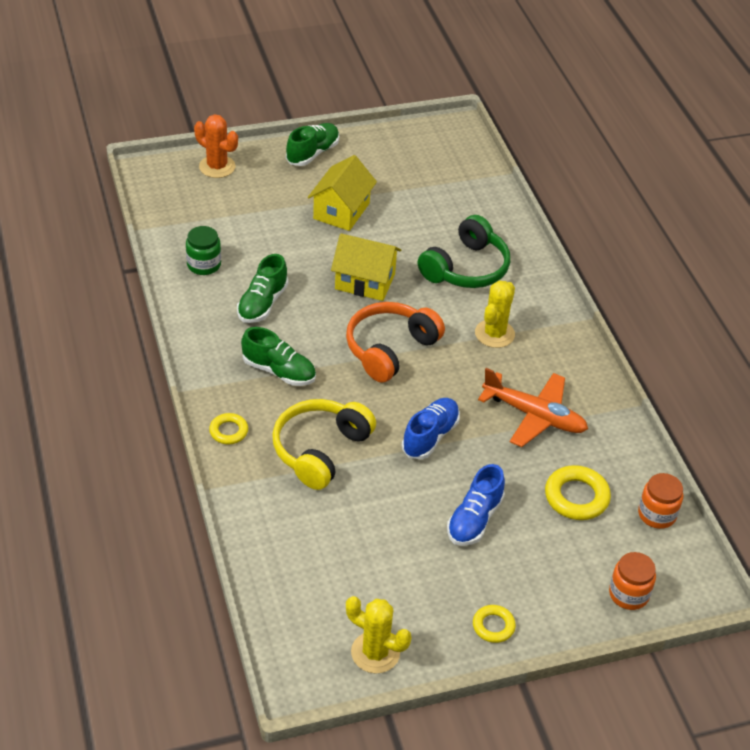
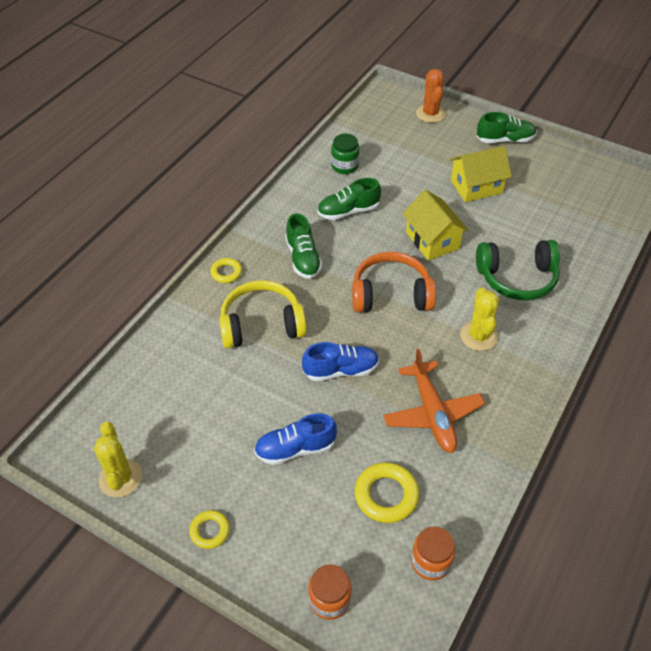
camera: 50 degrees right, 5 degrees up
(494, 334) = (478, 336): yellow cactus -> yellow cactus turned 75 degrees counterclockwise

